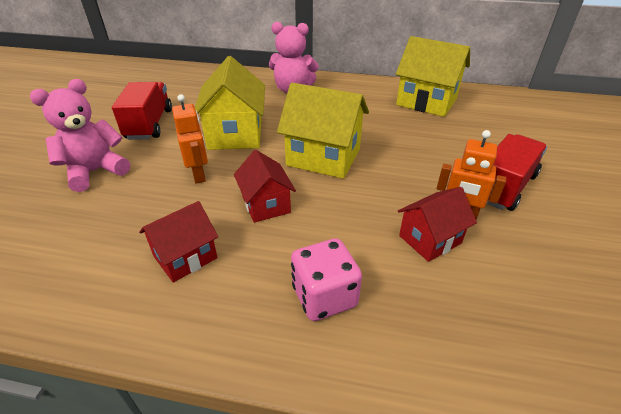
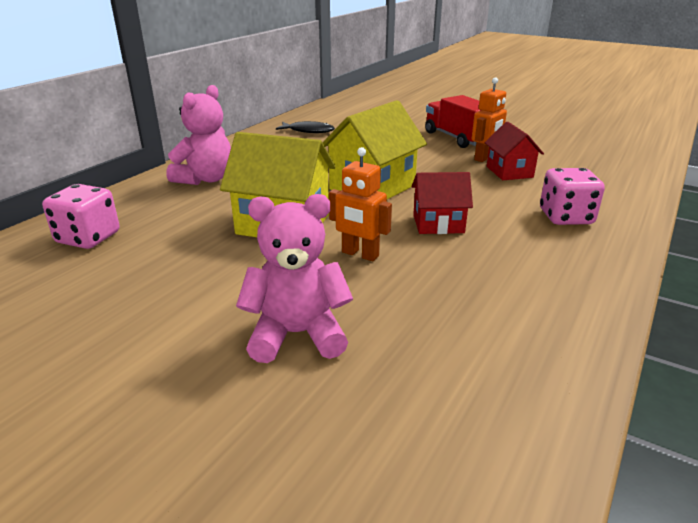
camera: 70 degrees left, 10 degrees down
(95, 172) = (297, 334): pink teddy bear -> pink teddy bear turned 105 degrees clockwise
(149, 124) = (190, 284): red truck -> none
(185, 257) = (507, 272): red house -> none
(195, 83) = (88, 238): none -> pink dice
(199, 174) = (360, 254): orange robot -> orange robot turned 150 degrees counterclockwise
(426, 102) = (308, 131): yellow house -> black fish

